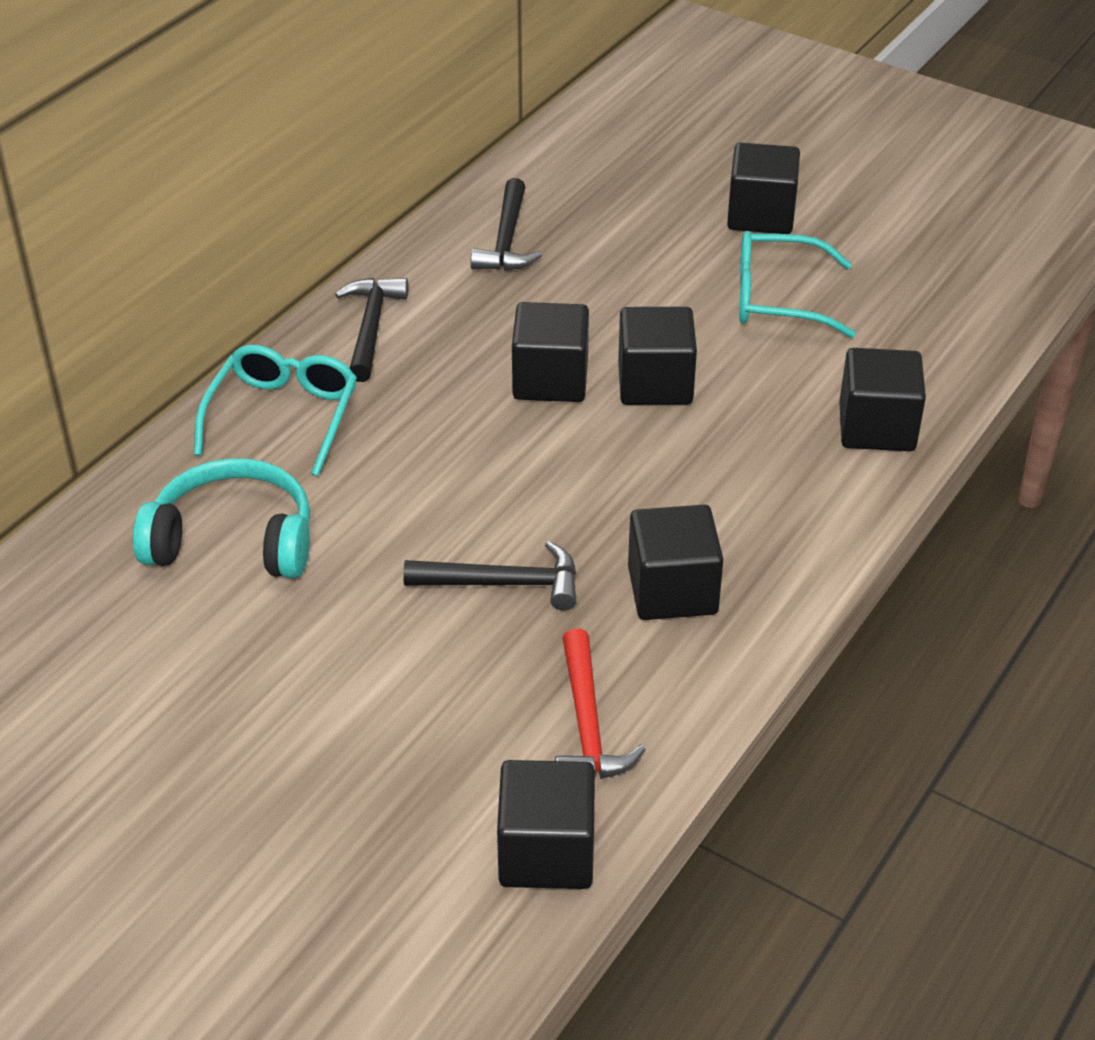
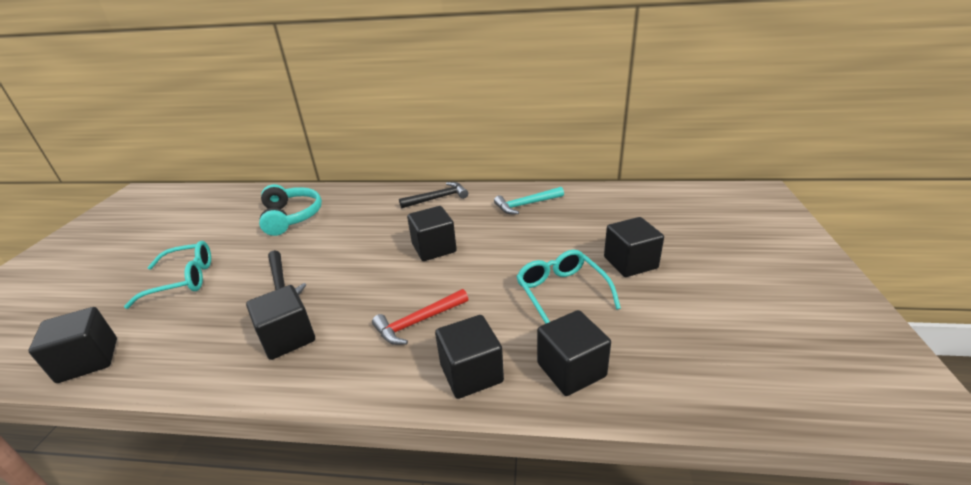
camera: 65 degrees right, 10 degrees down
(283, 416) = (369, 201): turquoise glasses -> turquoise glasses (183, 280)
(507, 240) = (526, 205): black hammer -> turquoise hammer
(587, 725) = (180, 343): red hammer -> red hammer (418, 322)
(655, 383) = (453, 277): black cube -> black cube (571, 370)

